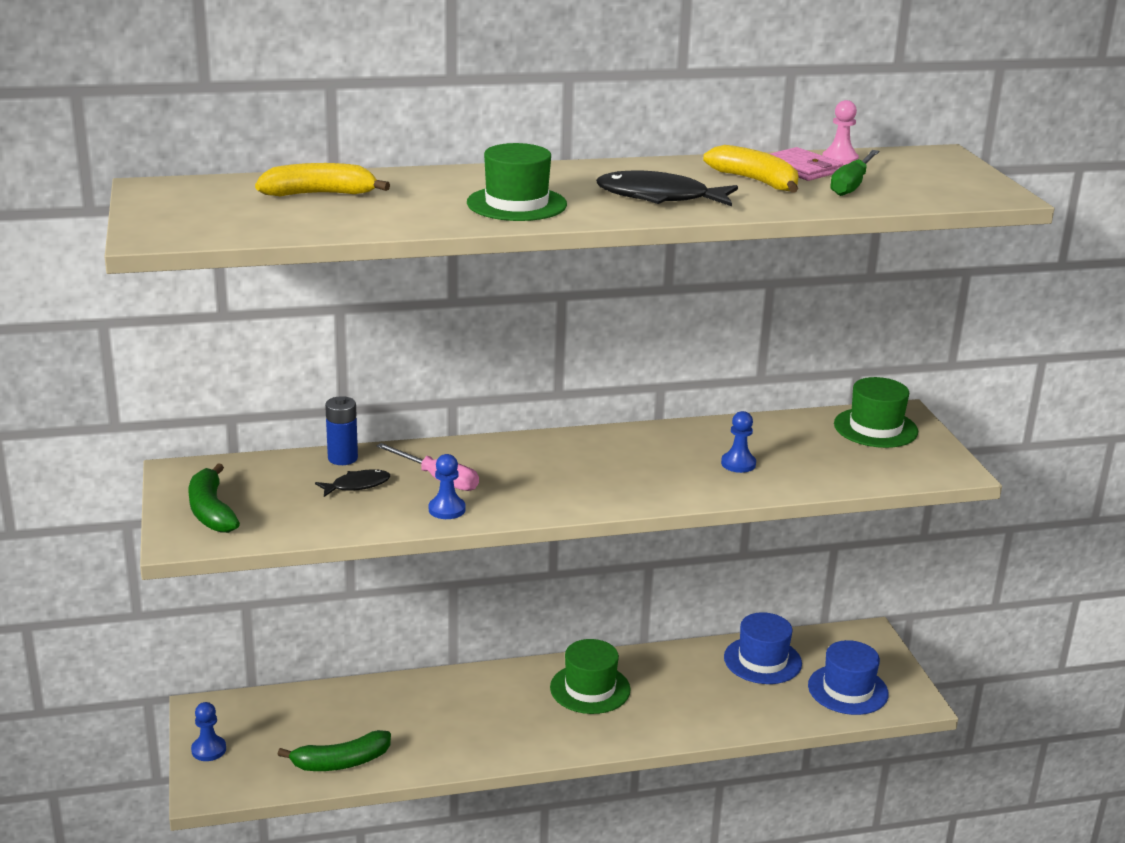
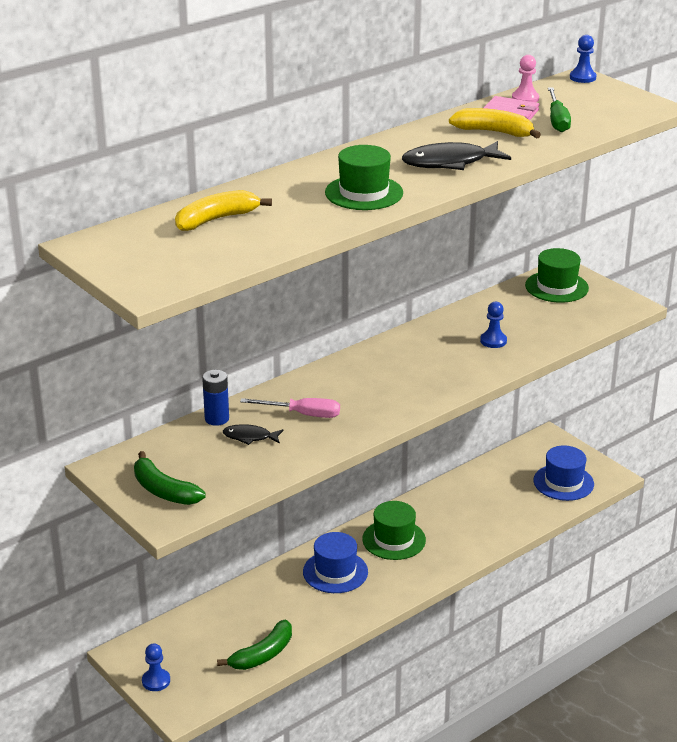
camera: 25 degrees left, 5 degrees up
(357, 485) = (250, 437): black fish -> black fish turned 120 degrees counterclockwise
(447, 509) = (332, 436): blue pawn -> blue pawn (582, 77)
(762, 660) = (493, 480): blue hat -> blue hat (335, 572)

